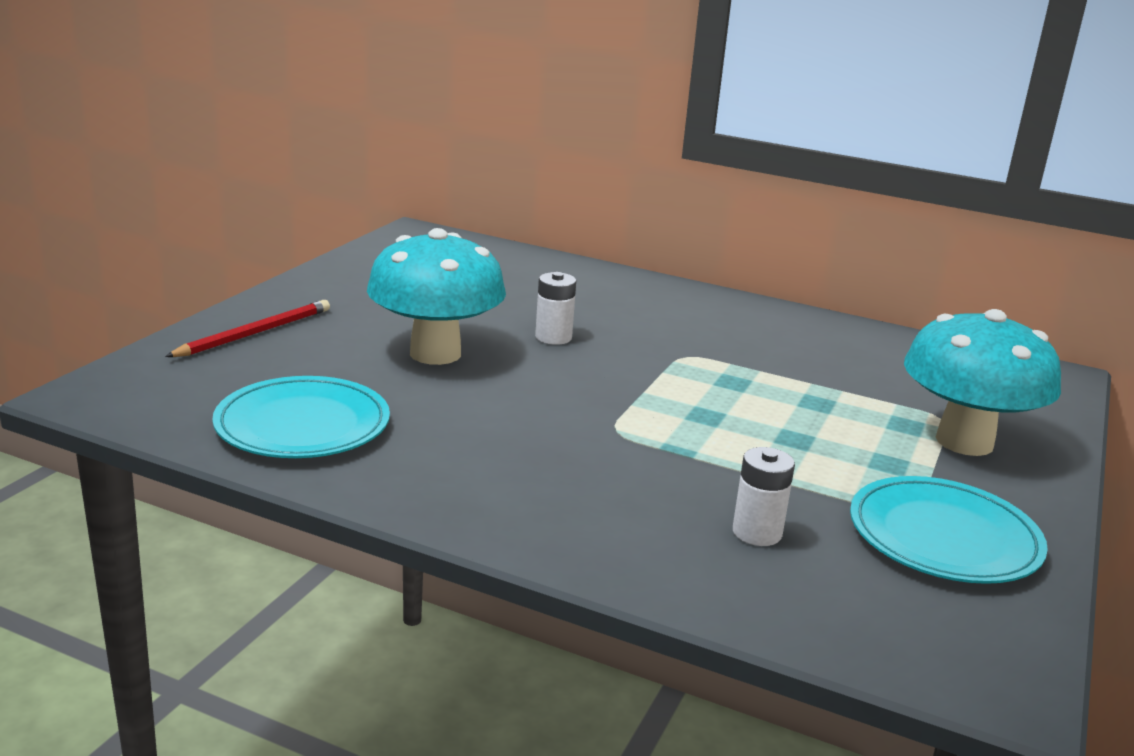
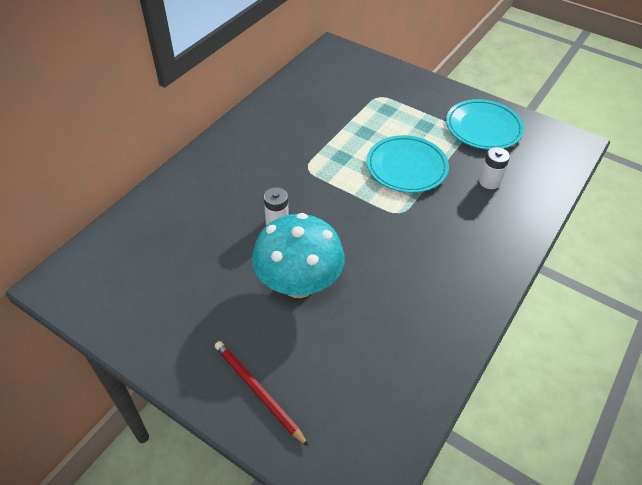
camera: 80 degrees left, 25 degrees up
(302, 425) = (401, 356): turquoise plate -> turquoise plate (406, 167)
(964, 442) = (402, 97): turquoise mushroom -> none

